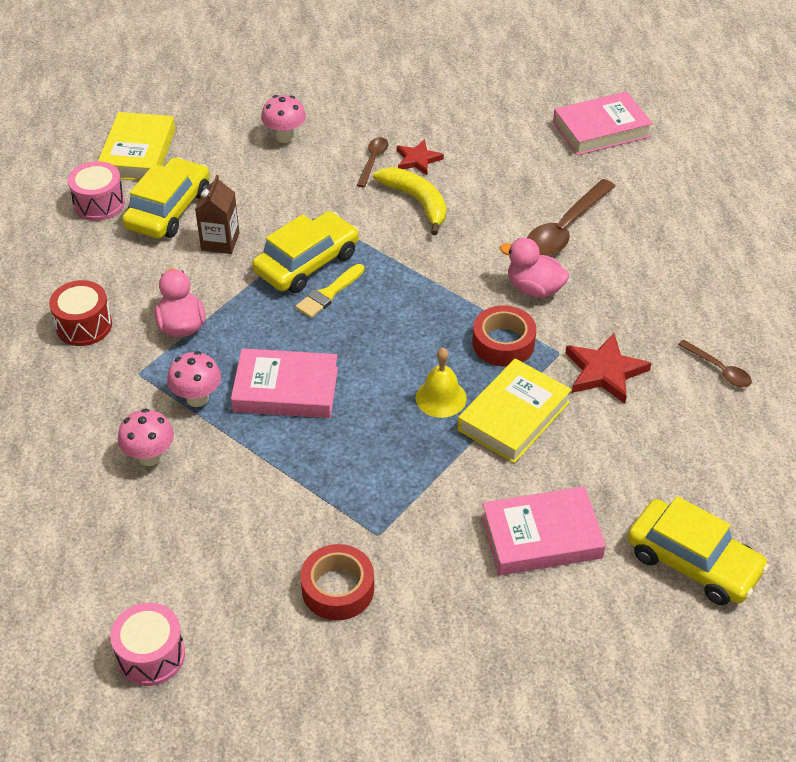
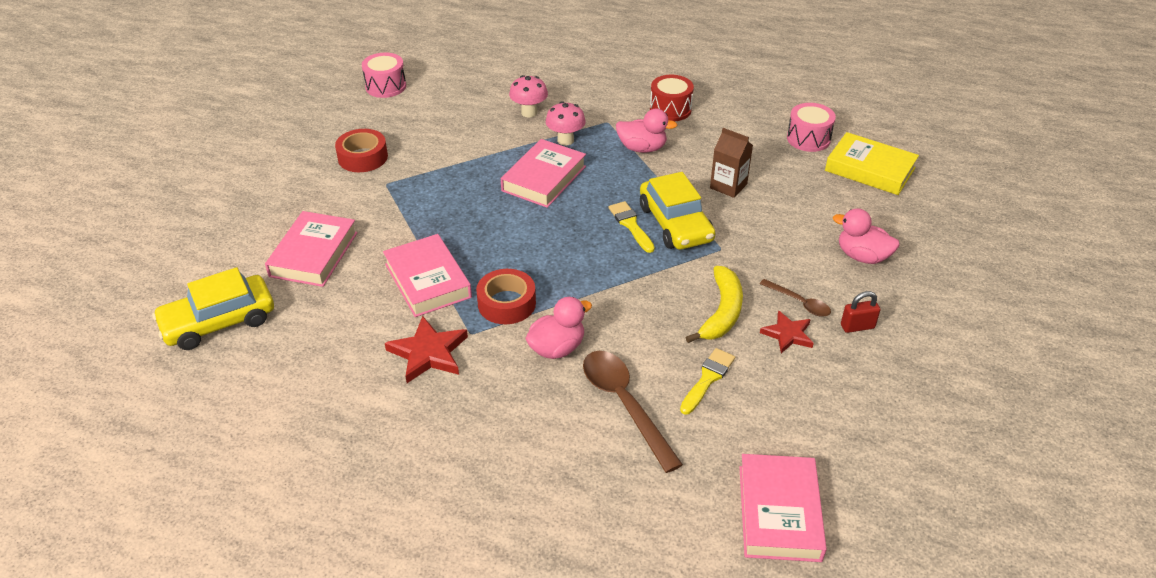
camera: 115 degrees right, 5 degrees down
(168, 209) = (784, 169): yellow car -> none
(285, 137) = (862, 256): pink mushroom -> pink duck
(381, 125) = (857, 326): none -> red padlock
(417, 202) = (722, 312): yellow banana -> yellow banana turned 60 degrees counterclockwise
(441, 398) = (477, 249): yellow bell -> none
(502, 191) = (707, 379): none -> yellow brush
(513, 416) = (428, 280): yellow book -> pink book
(719, 369) = (369, 433): brown spoon -> none

